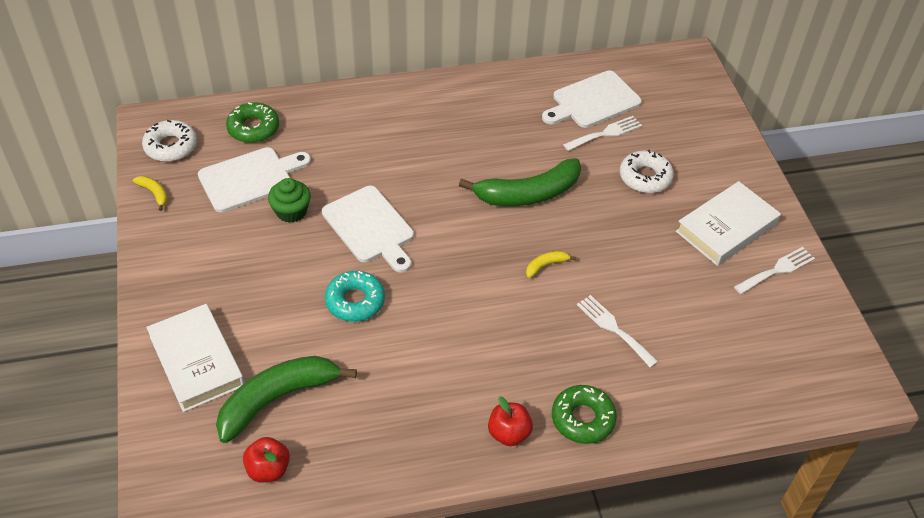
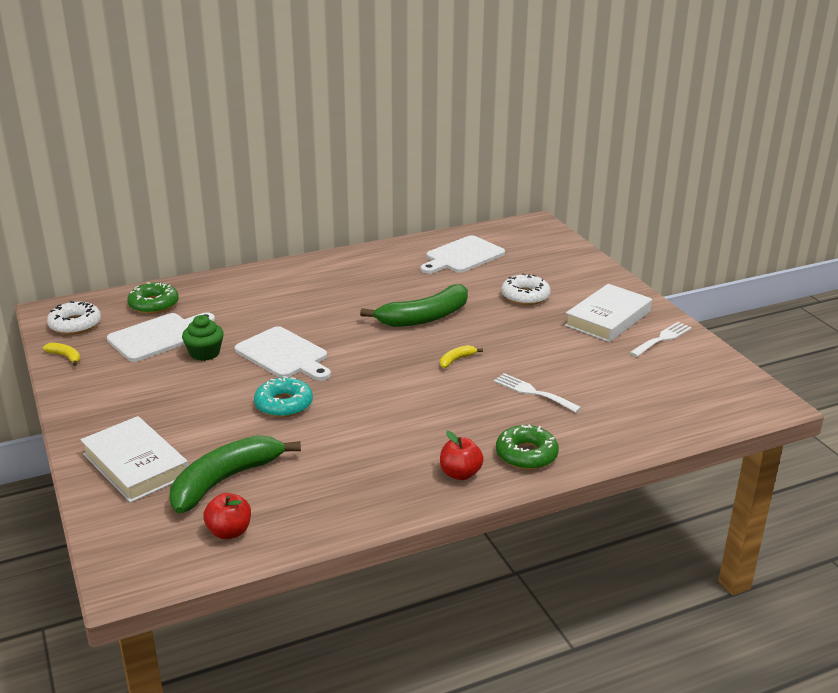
camera: 10 degrees left, 20 degrees down
(605, 133) = (480, 274): white fork -> none

